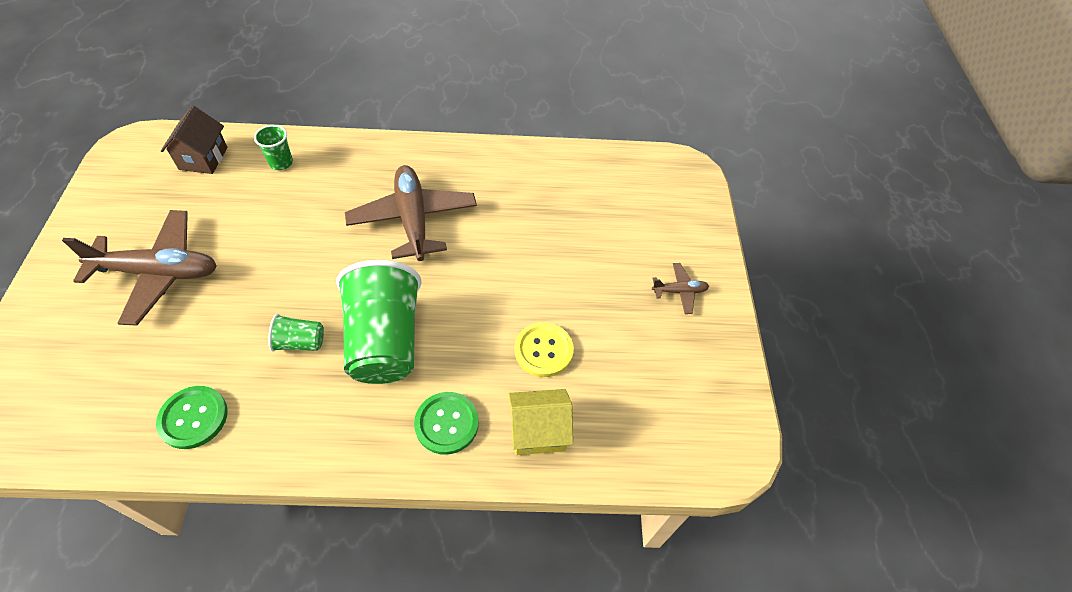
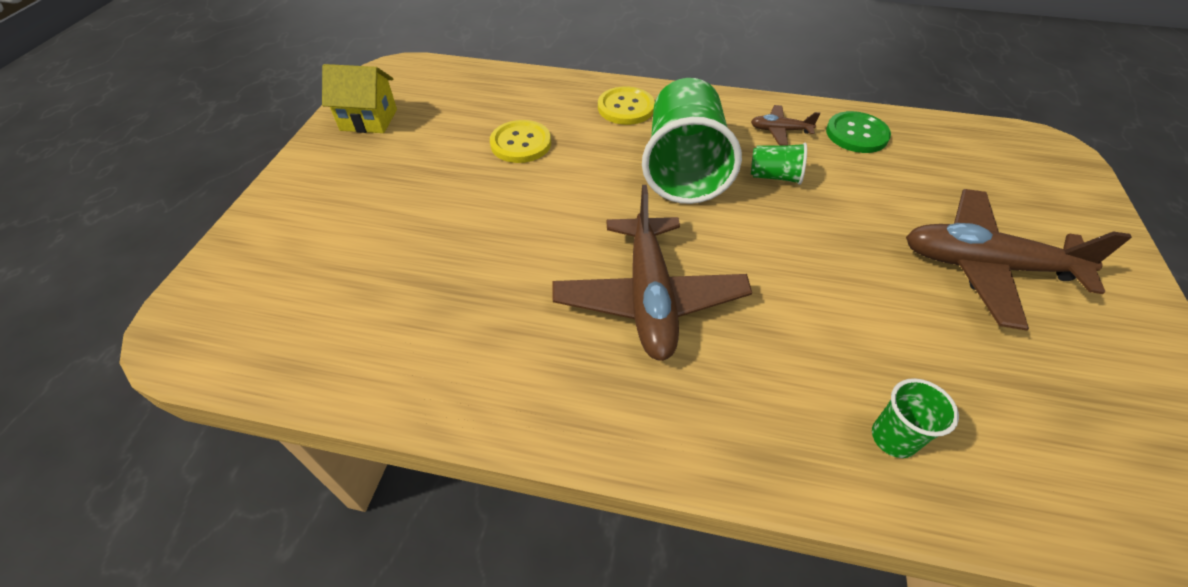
camera: 165 degrees left, 5 degrees down
(203, 158) = (1052, 470): brown house -> none
(446, 423) = (626, 107): green button -> yellow button
(538, 431) = (547, 95): yellow house -> yellow house (369, 120)
(679, 291) = (343, 174): brown plane -> brown plane (780, 131)

